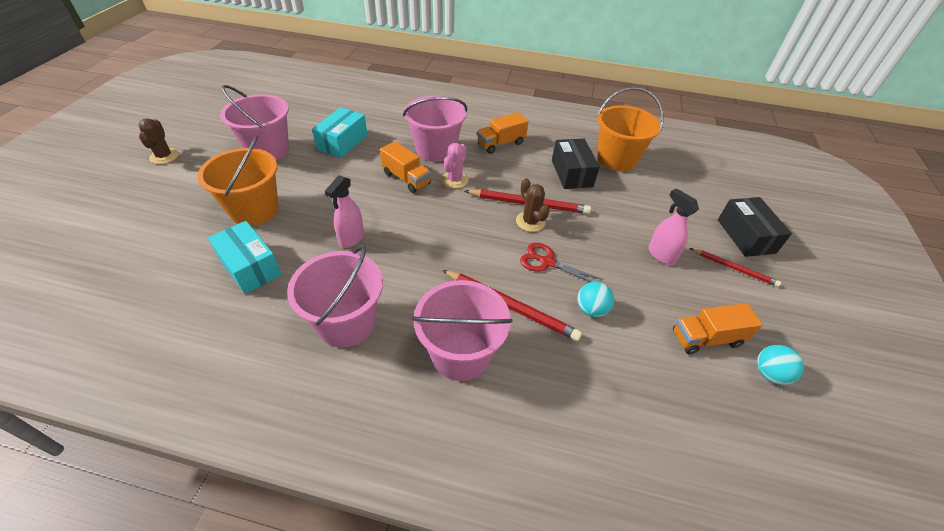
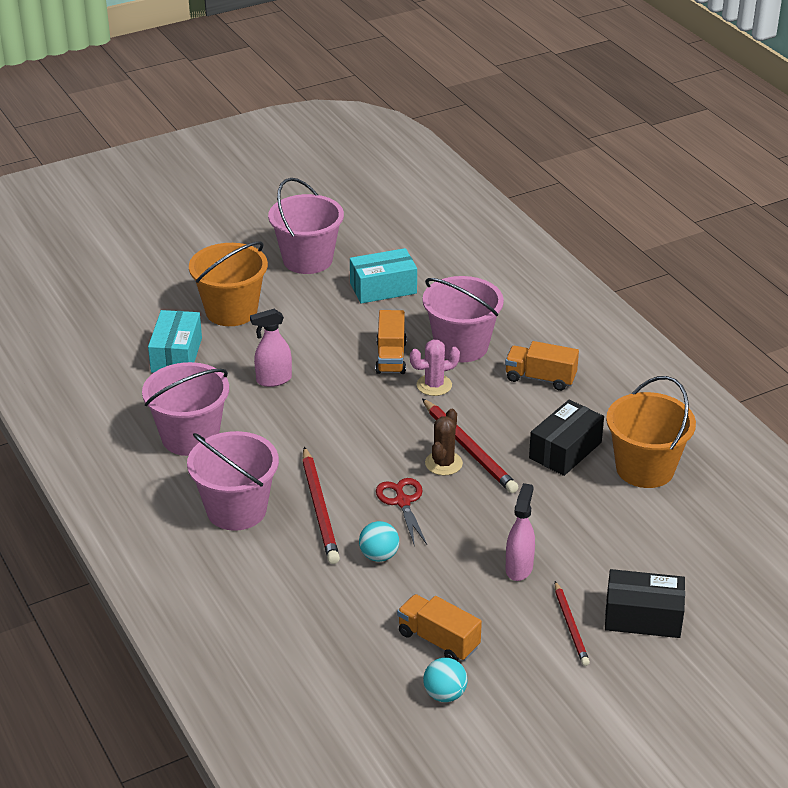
camera: 50 degrees right, 10 degrees down
(164, 156) = (219, 220): brown cactus -> none
(745, 236) = (643, 617): black box -> black box turned 60 degrees clockwise

